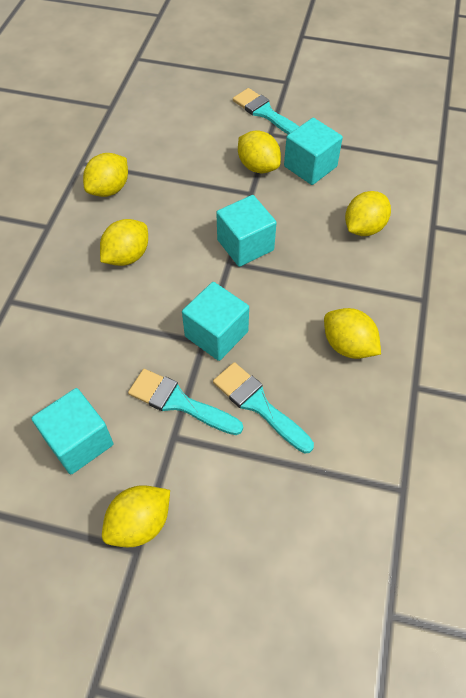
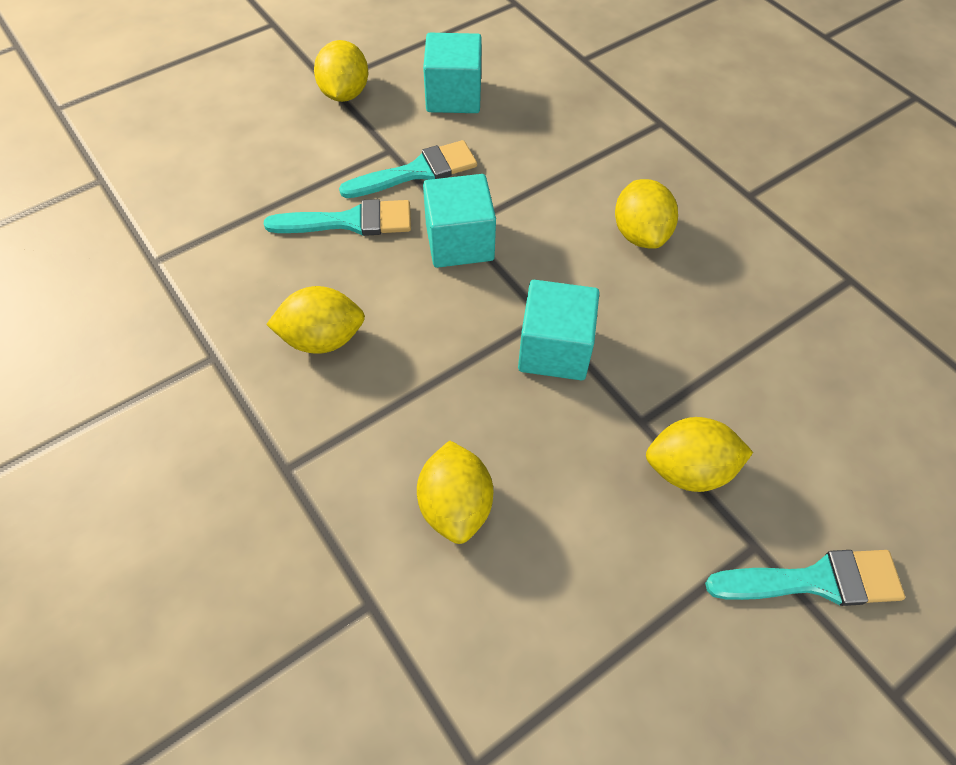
camera: 130 degrees right, 0 degrees up
(109, 189) = (773, 278): yellow lemon -> none
(310, 166) = (633, 541): turquoise cube -> none

